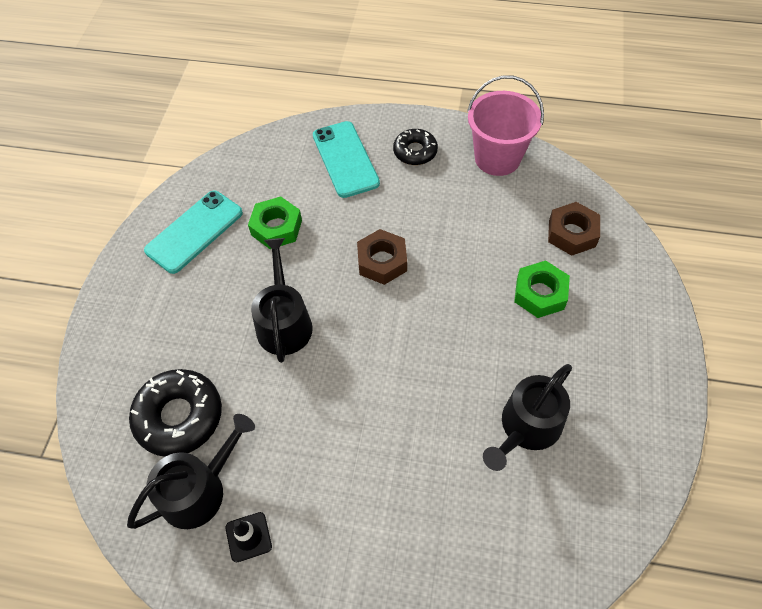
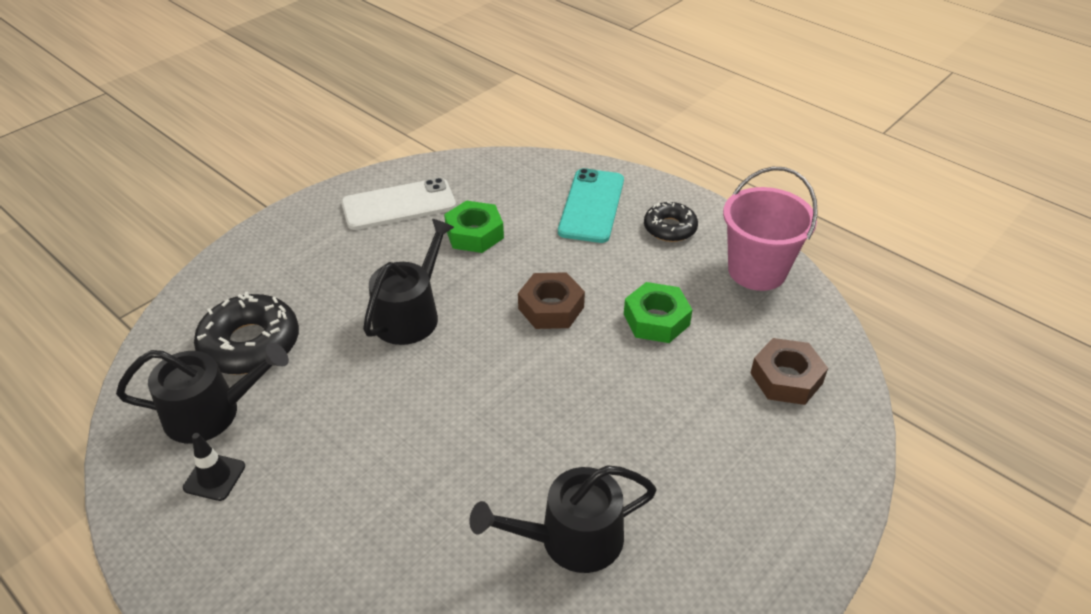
camera: 30 degrees right, 15 degrees down
(194, 231) = (398, 205): turquoise phone -> white phone
(540, 294) = (698, 418): green nut -> green nut (656, 319)

